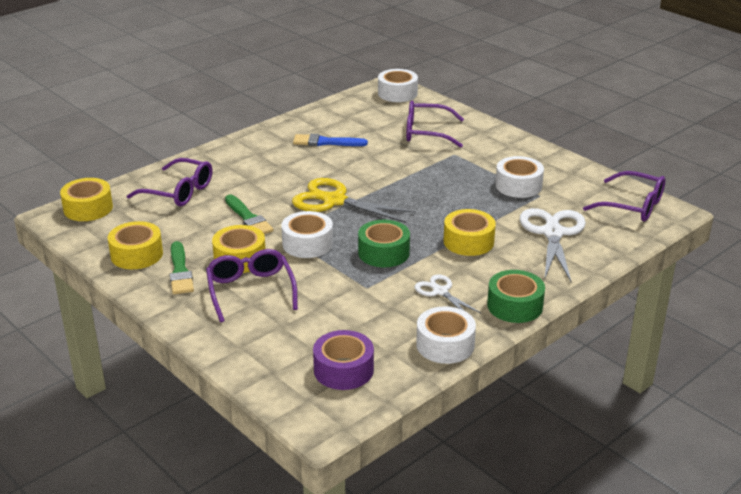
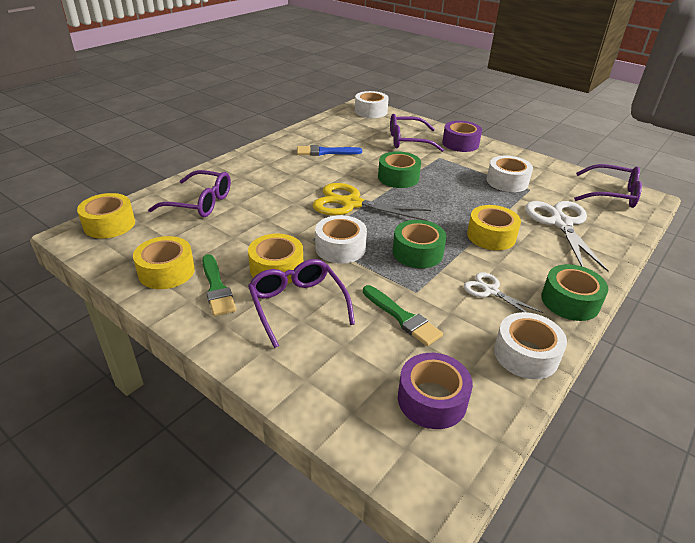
camera: 10 degrees left, 5 degrees up
(248, 218) = (274, 225): green brush -> green brush (402, 317)
(396, 175) = (398, 177): none -> green tape
(487, 138) = (460, 143): none -> purple tape

